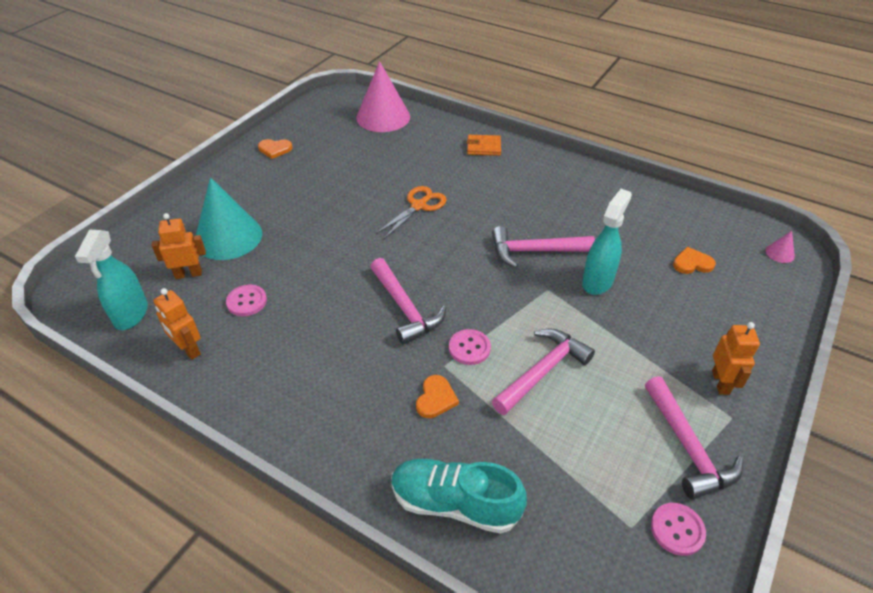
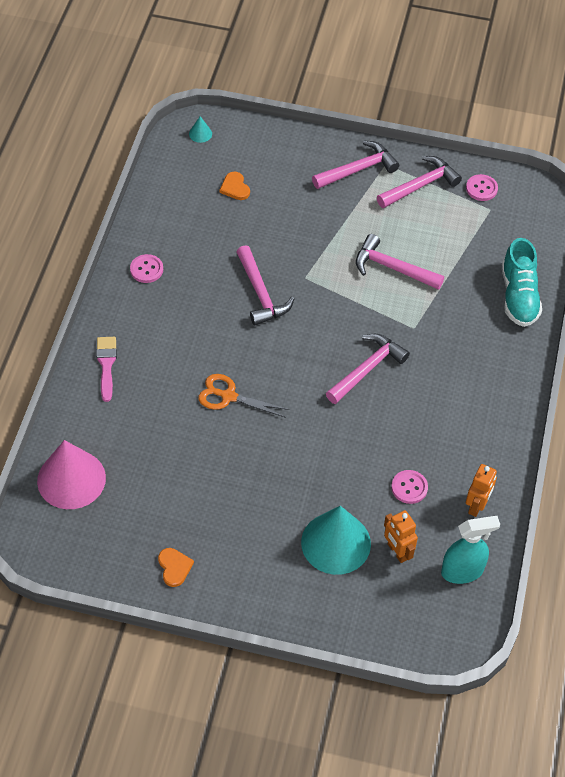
camera: 110 degrees left, 10 degrees up
(436, 398) = (446, 325): orange heart -> none
(469, 348) = (390, 316): pink button -> pink button (146, 269)
(483, 147) = (106, 365): orange wallet -> pink brush
(597, 281) = (282, 246): turquoise spray bottle -> none
(721, 382) = (358, 169): orange robot -> pink hammer
(780, 253) = (200, 133): pink cone -> turquoise cone

